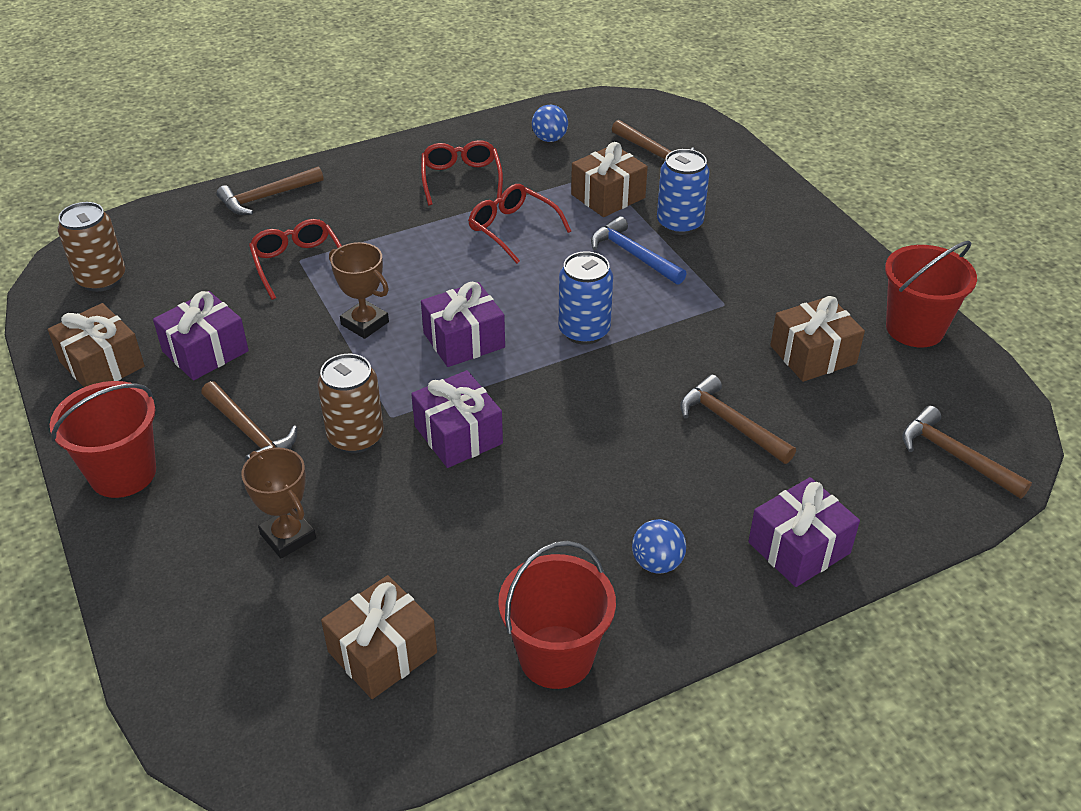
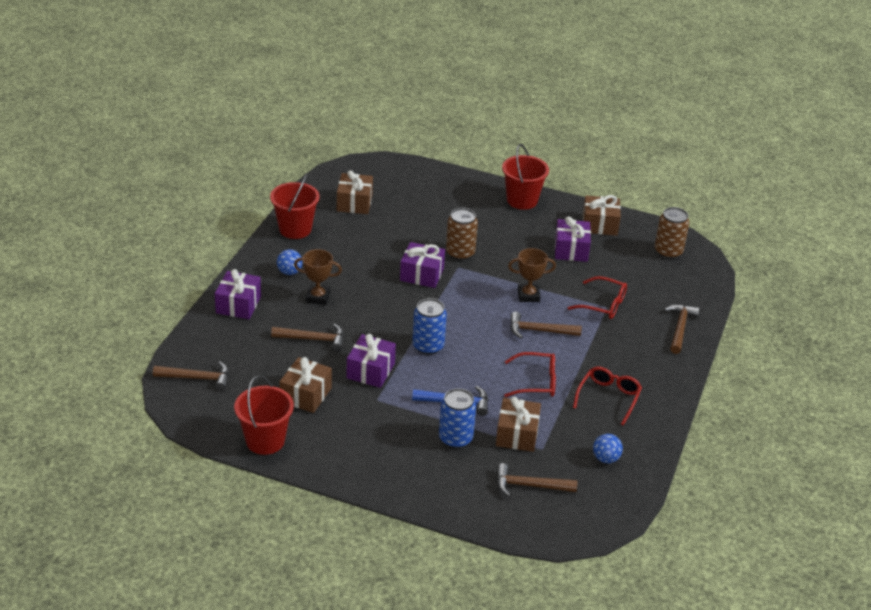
camera: 135 degrees right, 5 degrees down
(250, 433) = (501, 234): brown hammer -> brown hammer (539, 331)
(288, 536) = (433, 213): brown trophy -> brown trophy (318, 297)
(461, 179) = (608, 397): red glasses -> red glasses turned 105 degrees counterclockwise
(464, 340) = (475, 312): purple gift -> purple gift (370, 370)

